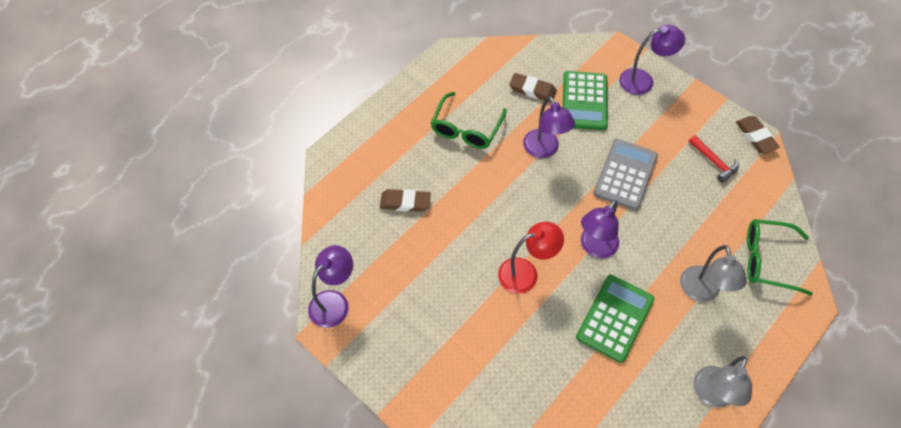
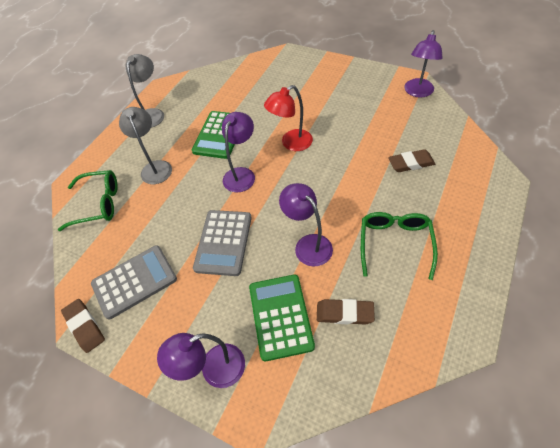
camera: 170 degrees right, 5 degrees down
(714, 162) = (134, 281): red hammer -> grey calculator

